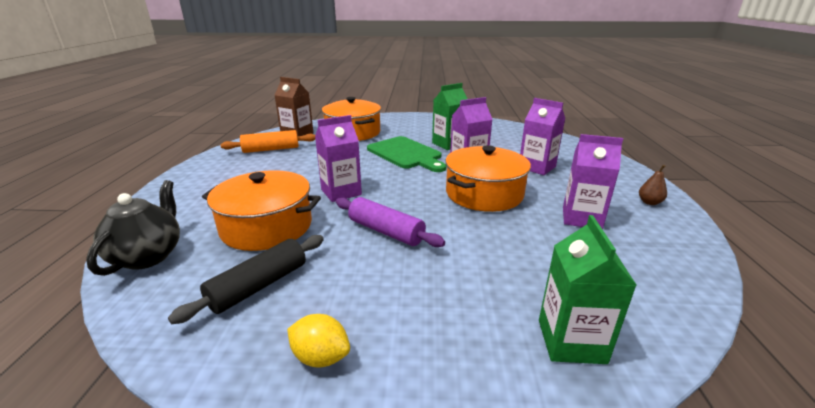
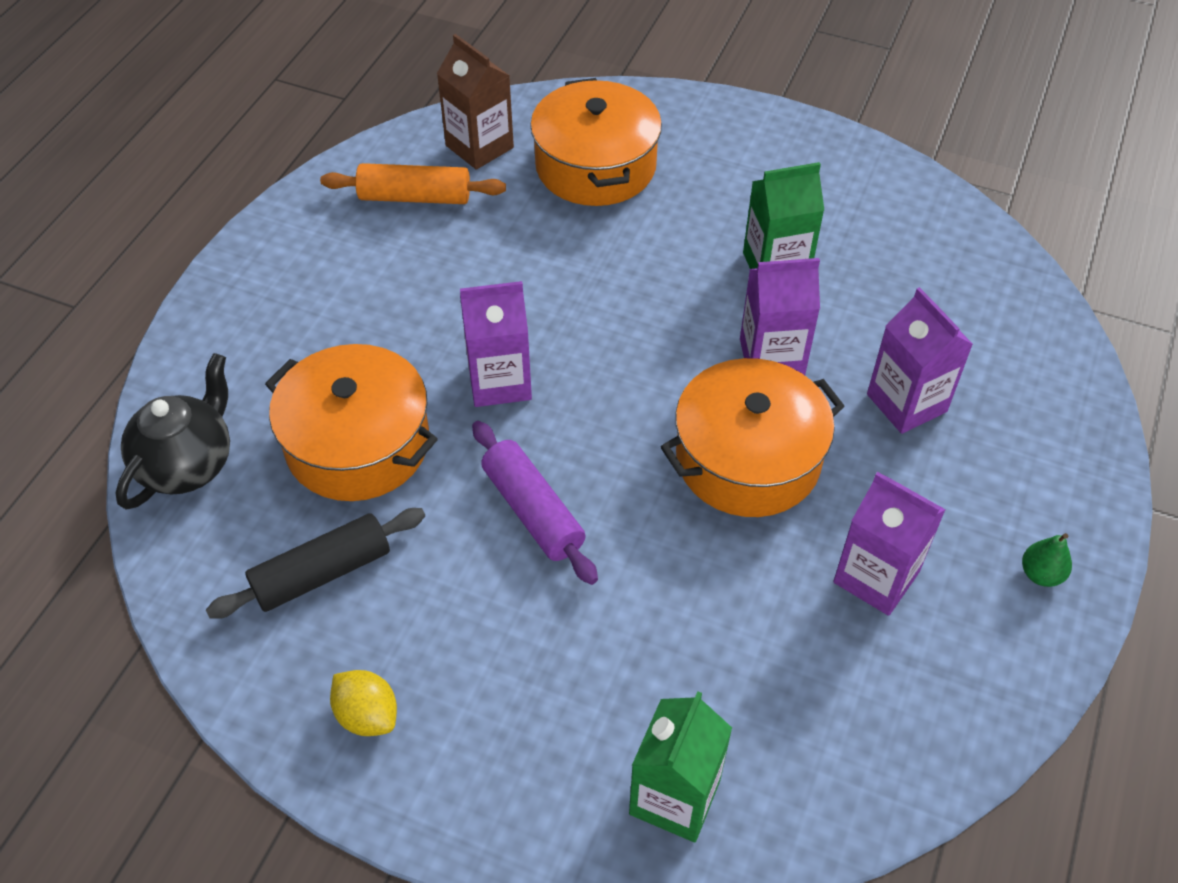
camera: 20 degrees right, 25 degrees up
(406, 154) = (669, 283): green cutting board -> none
(649, 202) = (1040, 574): brown pear -> green pear

